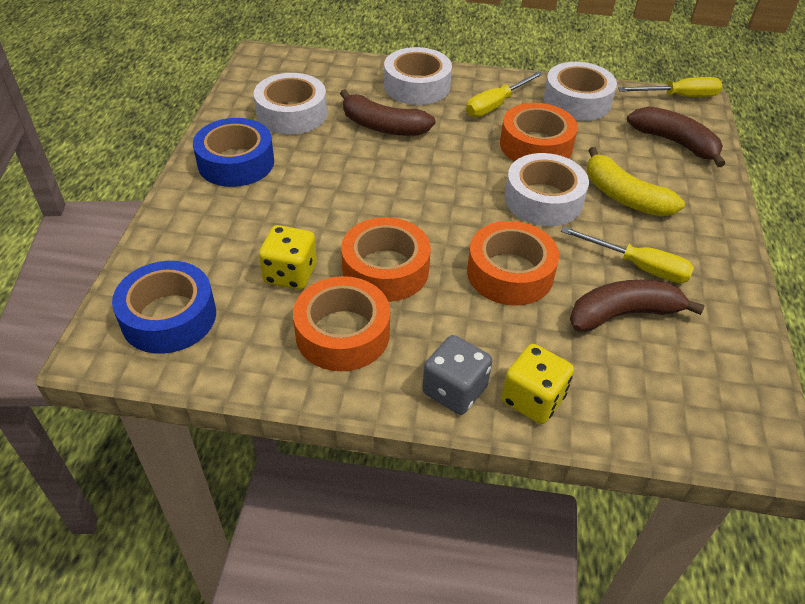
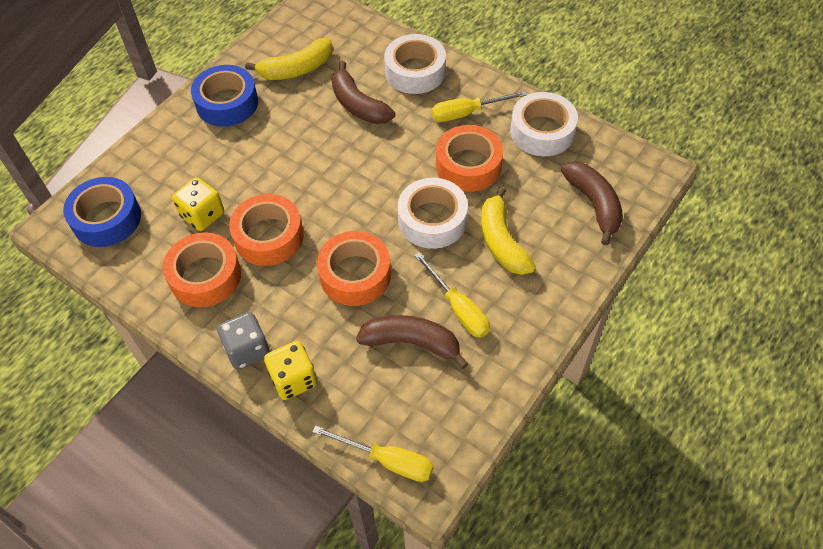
camera: 30 degrees right, 10 degrees up
(292, 114) = (297, 69): white tape -> yellow banana
(679, 96) = (643, 157): yellow screwdriver -> yellow screwdriver (387, 460)

